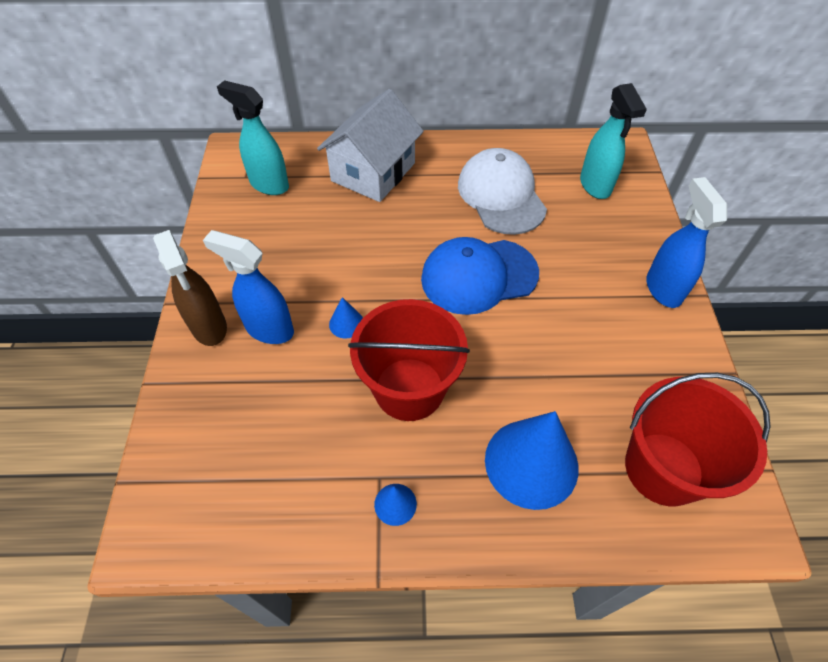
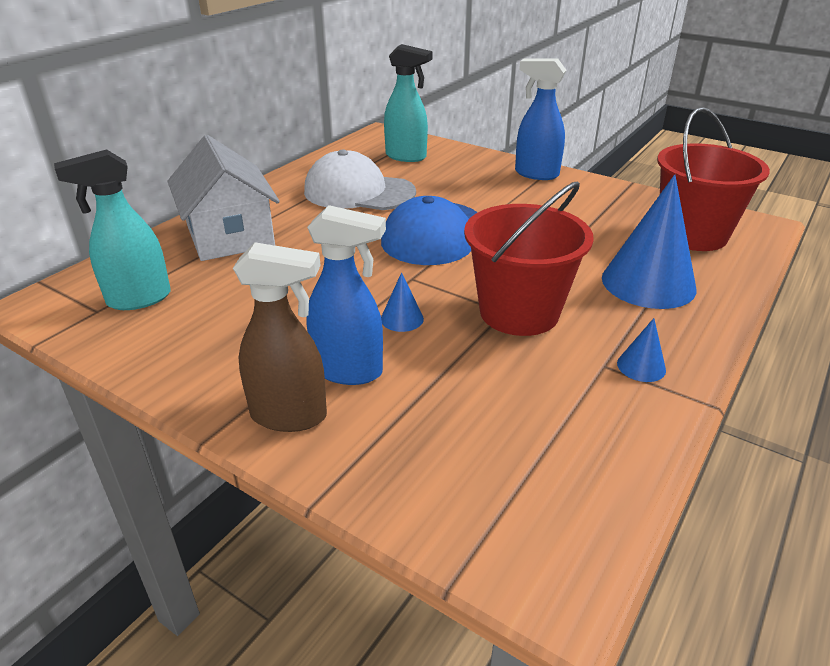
camera: 55 degrees left, 20 degrees down
(269, 329) = (349, 371): blue spray bottle -> blue spray bottle turned 135 degrees counterclockwise

